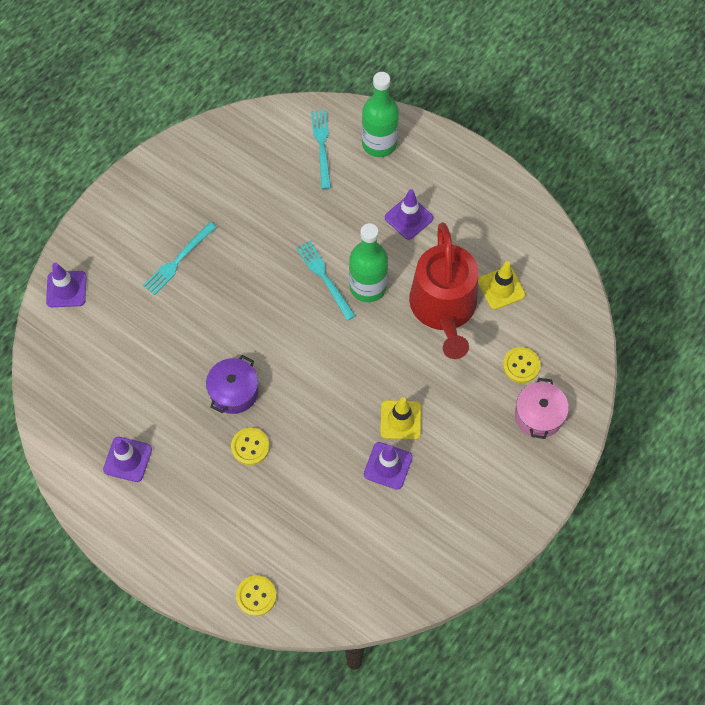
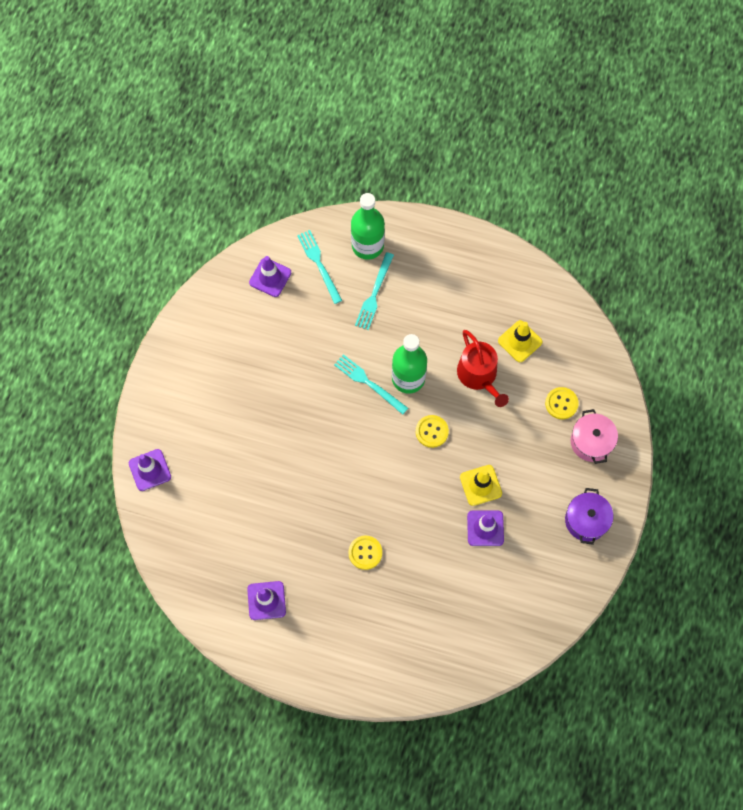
camera: 20 degrees left, 5 degrees up
(178, 260) = (236, 410): turquoise fork -> turquoise fork (374, 294)
(234, 392) = (332, 510): purple pot -> purple pot (586, 520)
(256, 596) = (421, 676): yellow button -> yellow button (432, 431)
(408, 218) = (419, 305): purple traffic cone -> purple traffic cone (270, 277)
(444, 308) = (479, 376): red watering can -> red watering can, size x0.66

